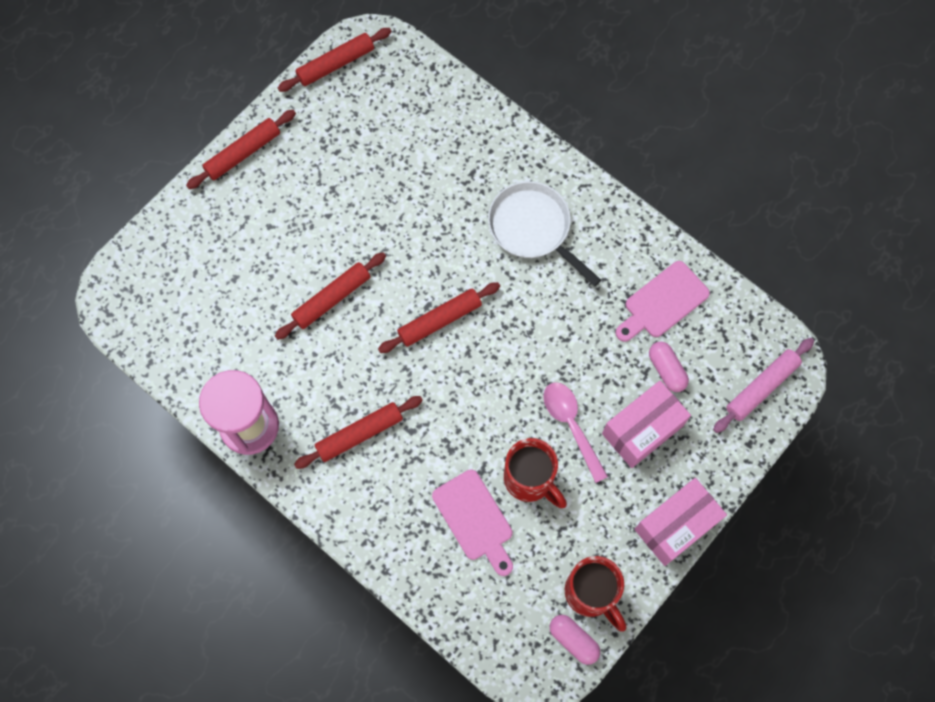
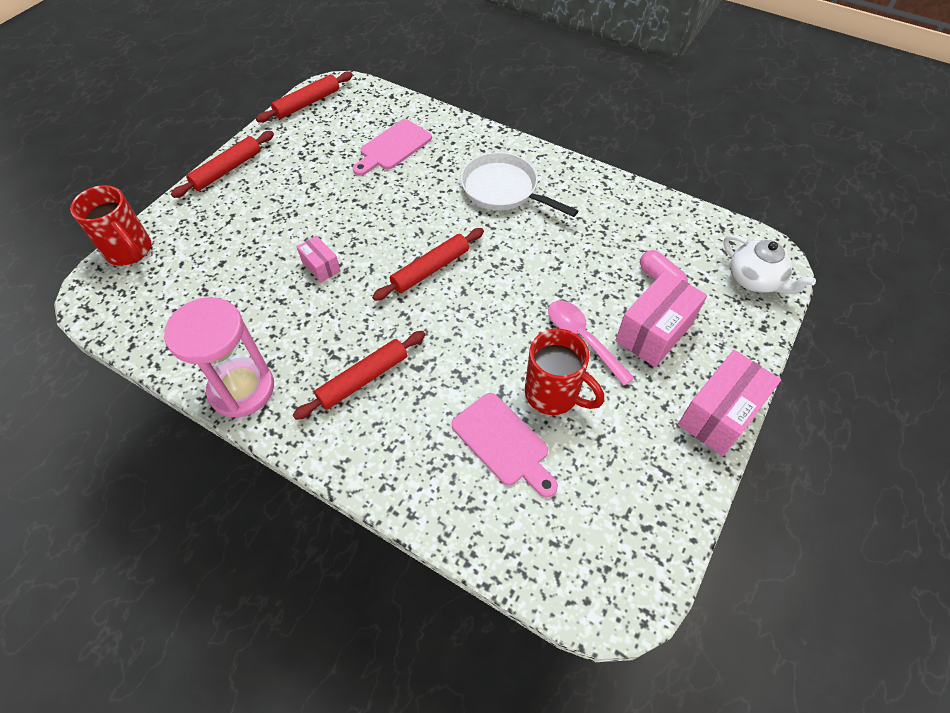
camera: 10 degrees left, 15 degrees down
(332, 299) = (321, 266): red rolling pin -> pink box
(573, 640) = (648, 555): pink capsule -> none
(591, 593) = (653, 499): red mug -> red mug (130, 251)
(663, 302) = (638, 227): pink cutting board -> pink cutting board (393, 147)
(761, 387) = (755, 280): pink rolling pin -> white teapot

